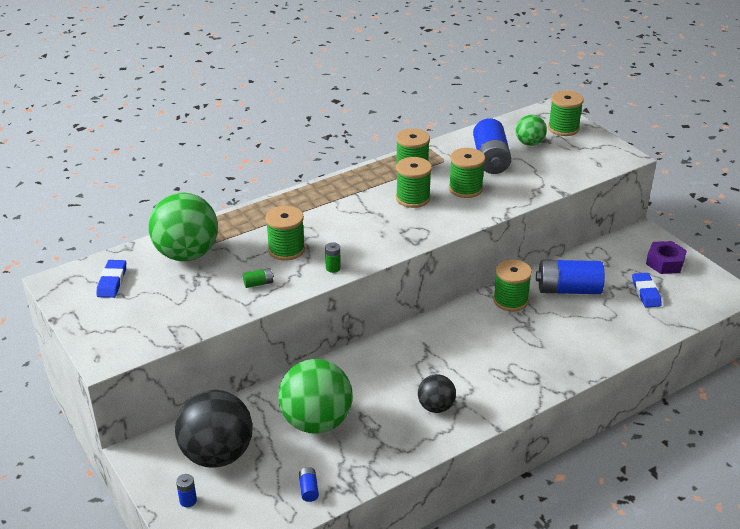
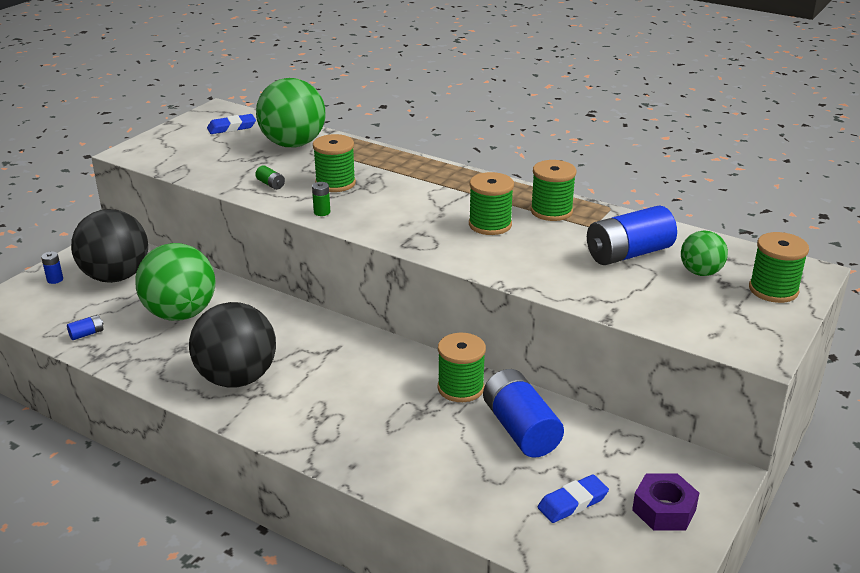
camera: 65 degrees right, 5 degrees down
(436, 407) = (237, 378): black ball -> black ball, size x1.88
(465, 189) = (543, 251): green spool -> none

